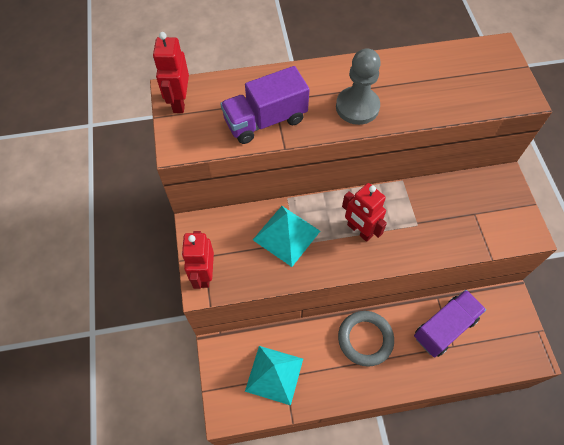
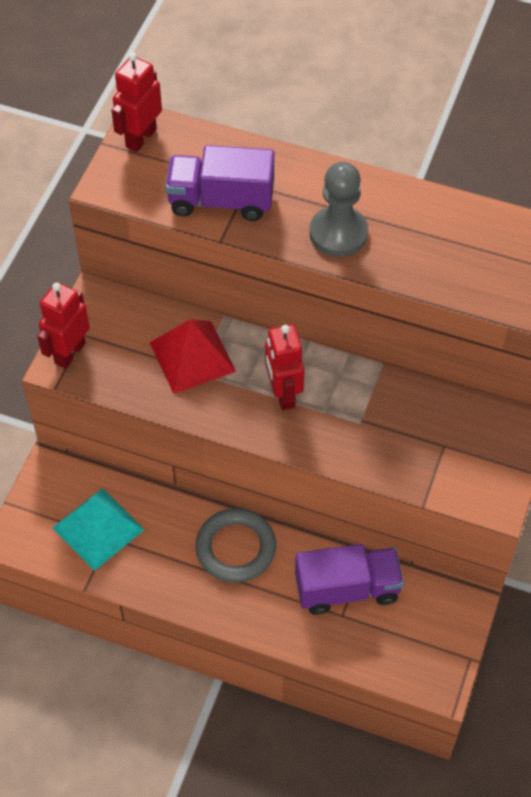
camera: 30 degrees right, 5 degrees down
(286, 235) = (192, 357): turquoise pyramid -> red pyramid

